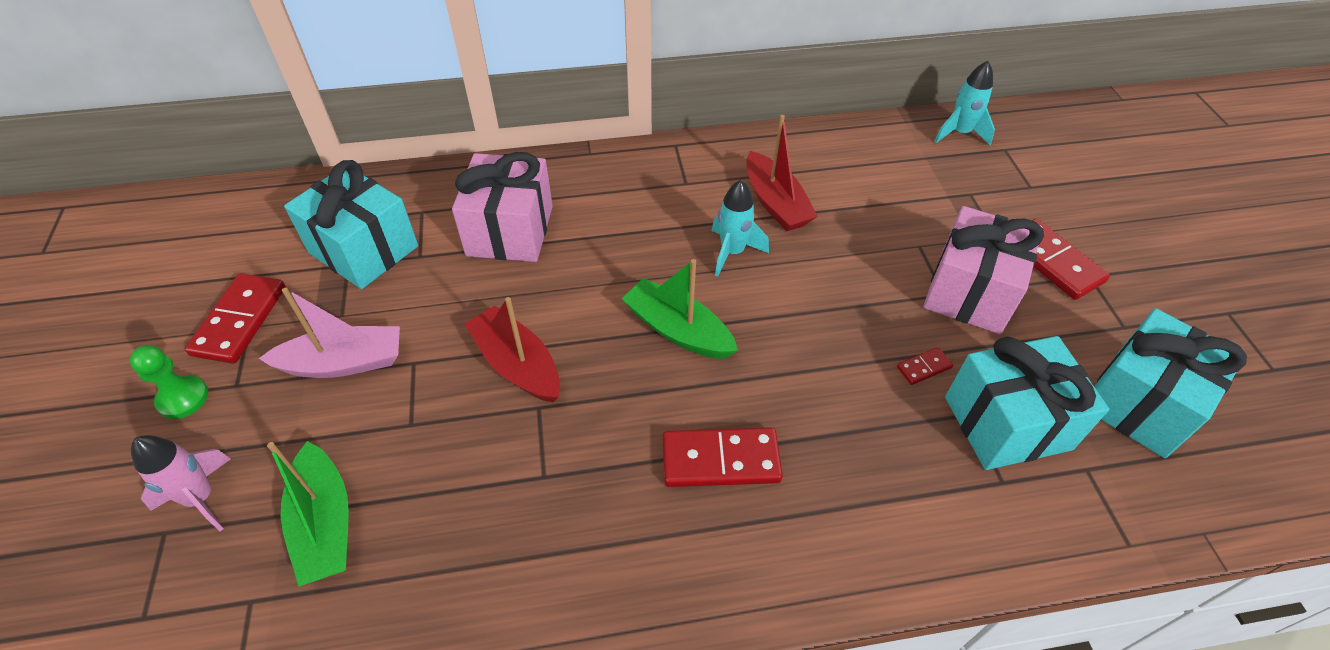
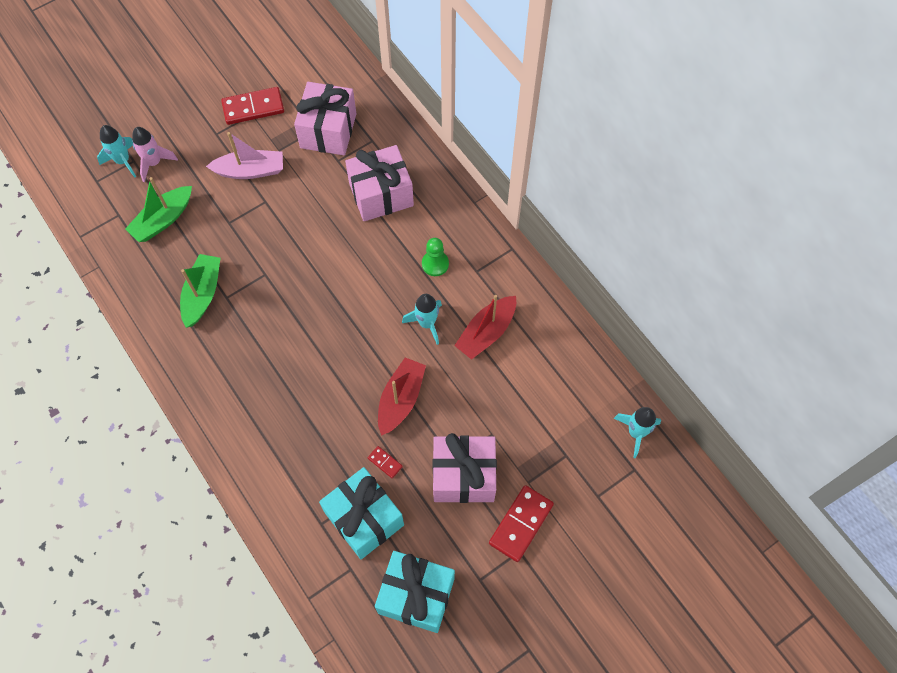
camera: 65 degrees right, 15 degrees up
(147, 551) = (123, 161): none -> turquoise rocket
(183, 398) = (199, 117): green pawn -> green pawn (435, 264)
(343, 363) = (250, 170): pink boat -> pink boat turned 60 degrees counterclockwise
(364, 249) = (328, 131): turquoise gift -> pink gift
(517, 365) = (286, 250): red boat -> red boat (400, 399)
(678, 330) = (348, 319): green boat -> green boat (202, 294)
(720, 460) = (272, 375): red domino -> none

